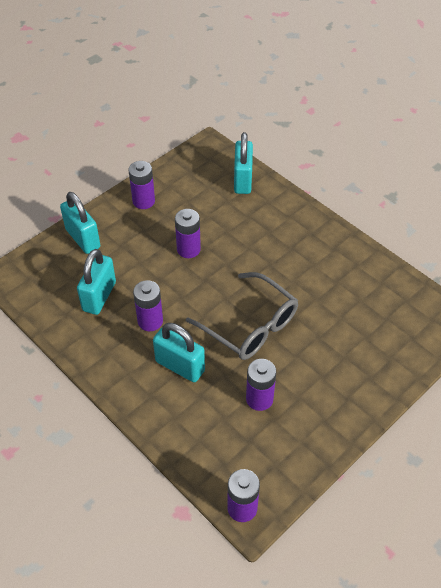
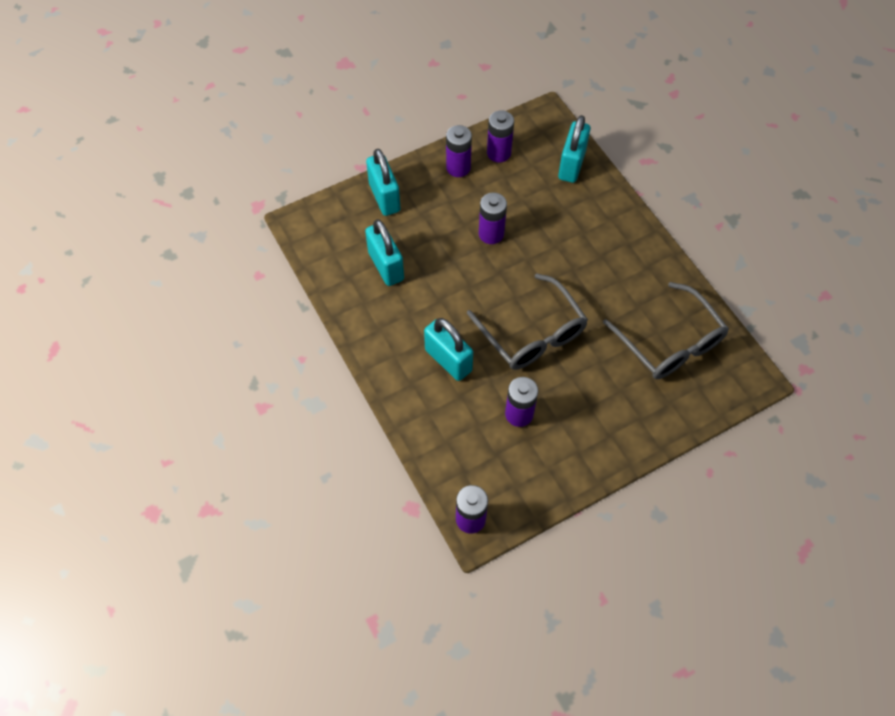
camera: 15 degrees right, 10 degrees up
(99, 296) = (386, 266): turquoise padlock -> turquoise padlock turned 60 degrees counterclockwise
(150, 321) = (431, 305): purple battery -> purple battery (499, 153)
(374, 306) = (670, 343): none -> grey glasses

